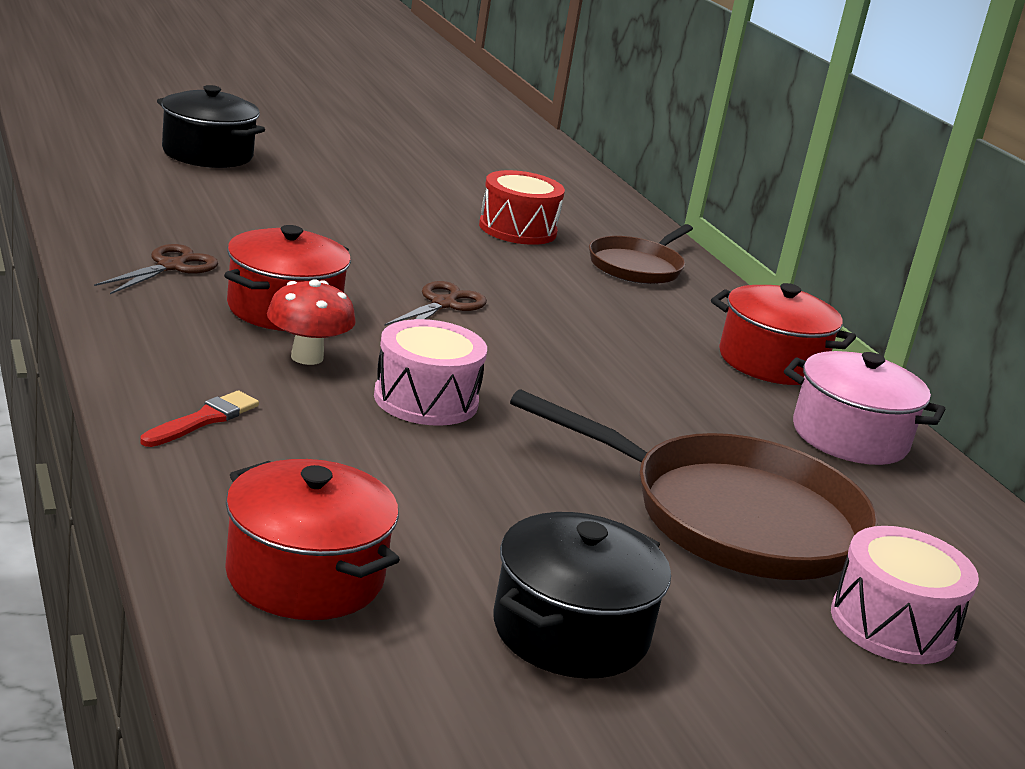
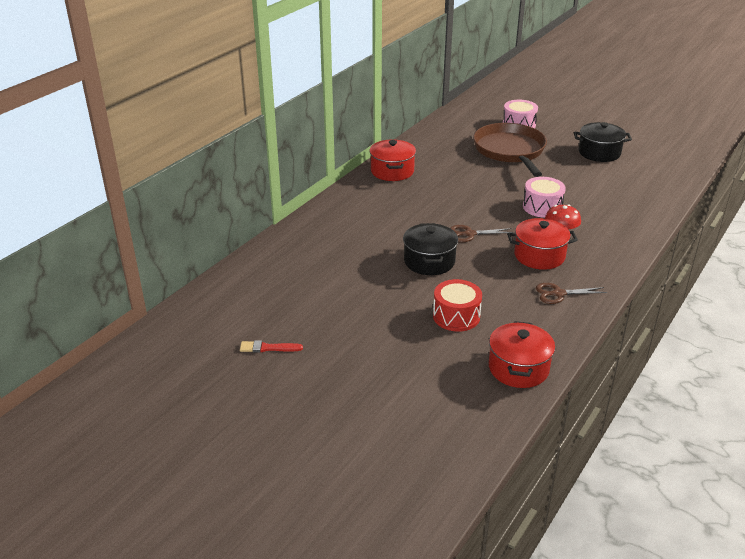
camera: 120 degrees left, 10 degrees up
(203, 420) = (626, 228): red brush -> red brush (268, 348)
(207, 154) = (426, 370): black pot -> black pot (429, 261)
(305, 576) = (648, 184): red pot -> red pot (518, 368)
(517, 229) = (356, 254): red drum -> red drum (456, 316)
(637, 266) = (346, 217): brown pan -> none
(850, 437) = (426, 149): pink pot -> none

